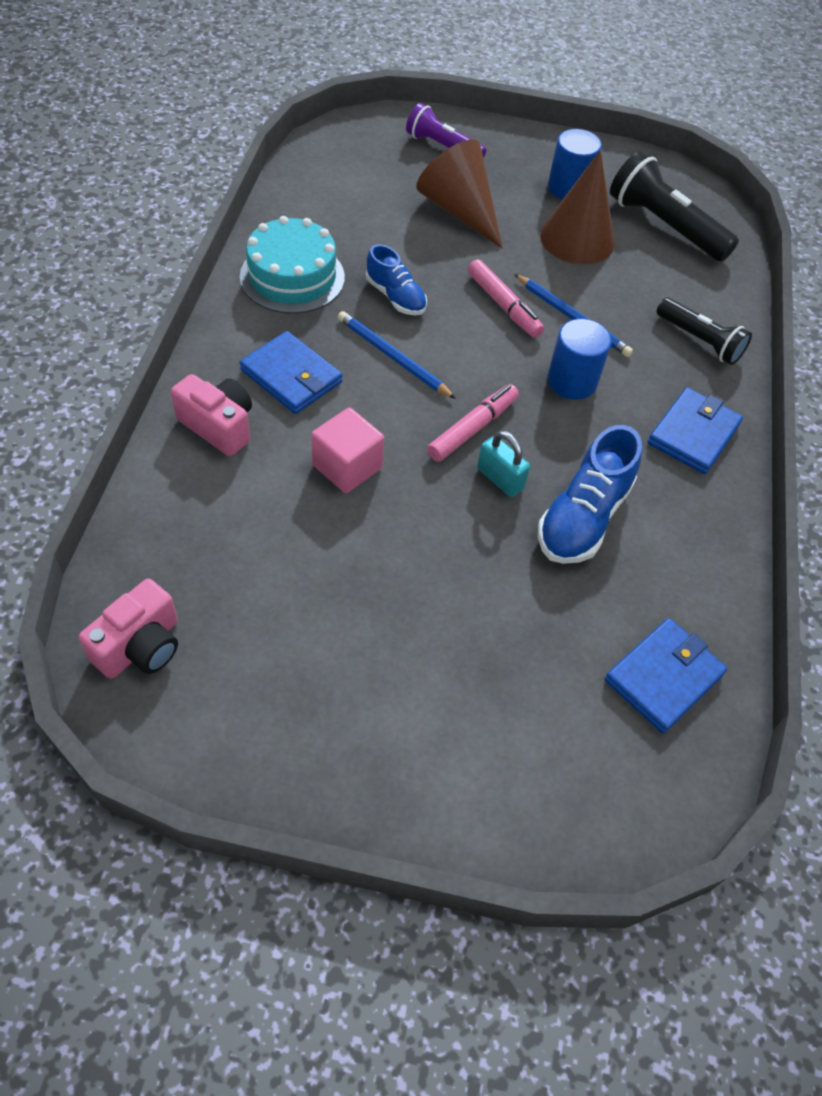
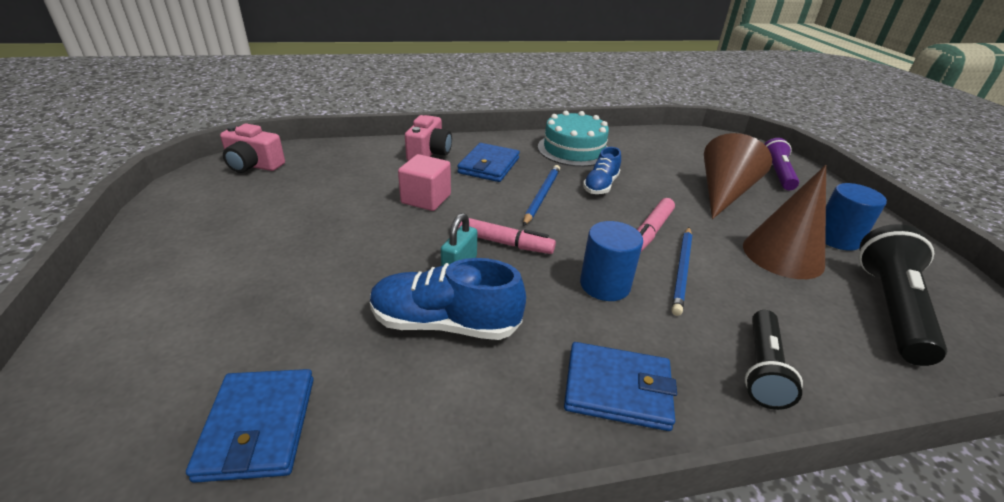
camera: 70 degrees right, 20 degrees down
(664, 677) = (258, 427): blue wallet -> blue wallet turned 60 degrees clockwise

